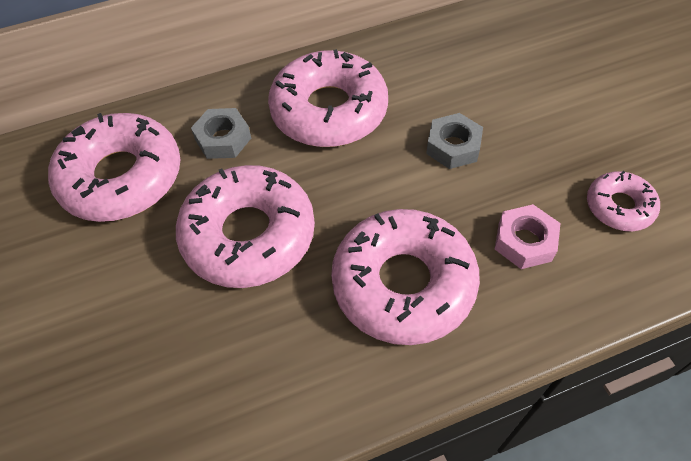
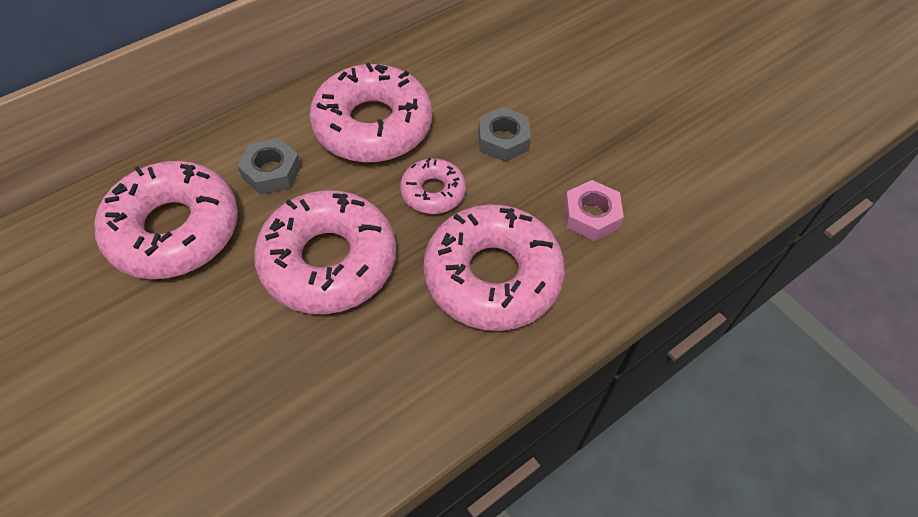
camera: 20 degrees left, 0 degrees up
(619, 207) = (664, 169): pink donut -> pink donut (433, 192)

